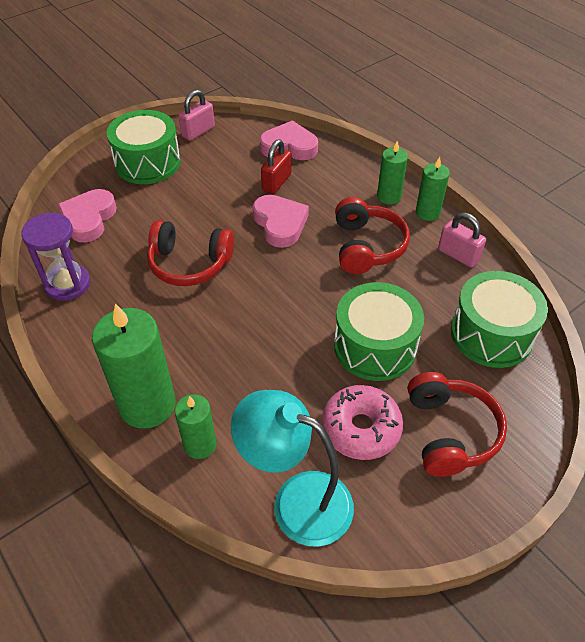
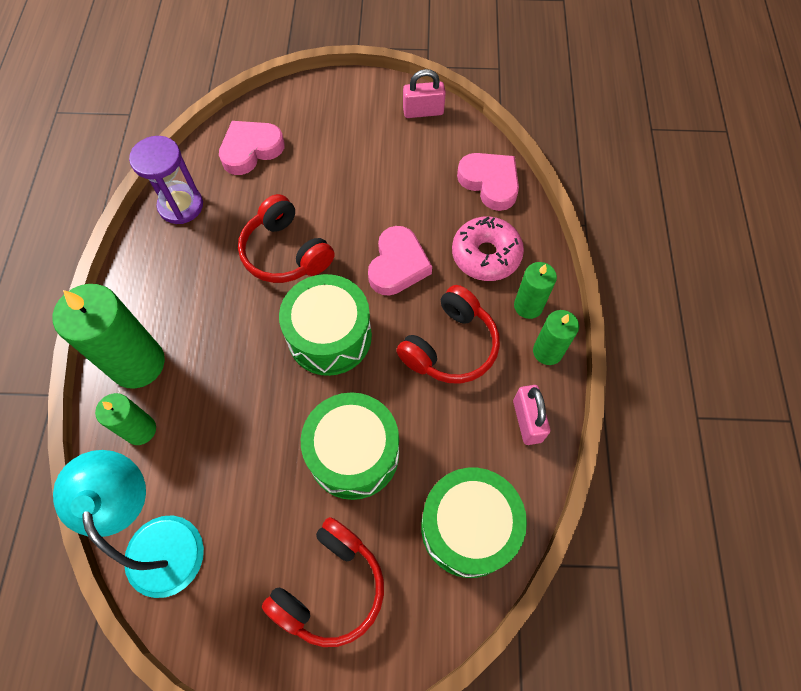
camera: 40 degrees right, 15 degrees up
(147, 163) = (348, 120): green drum -> green drum (329, 336)
(276, 182) = (438, 217): red padlock -> none
(361, 428) = (265, 520): pink donut -> pink donut (486, 255)

